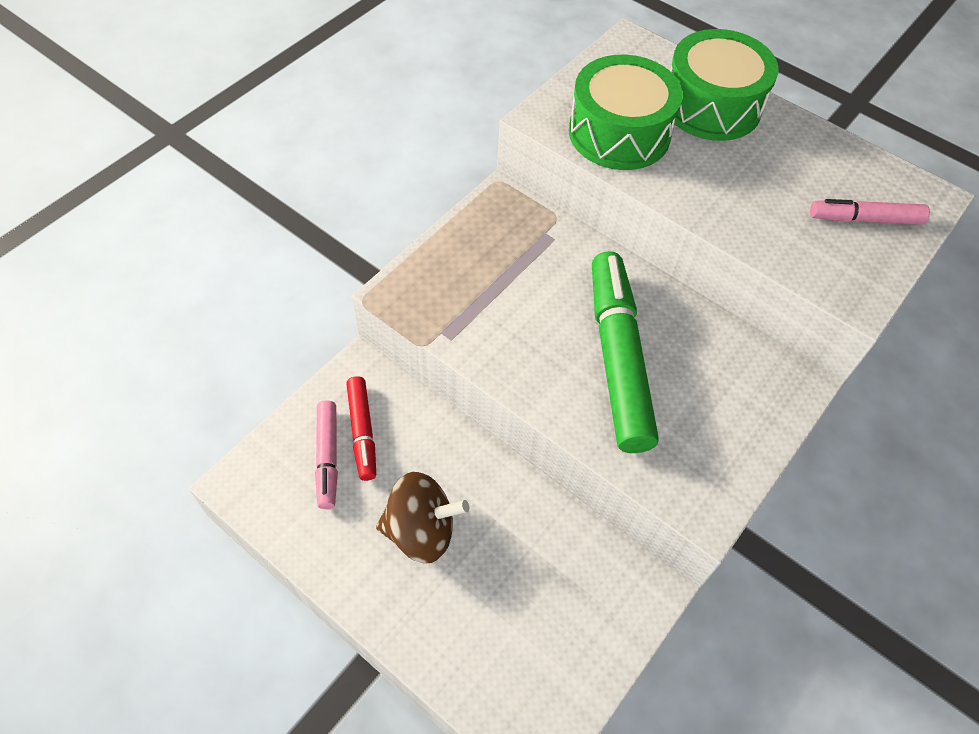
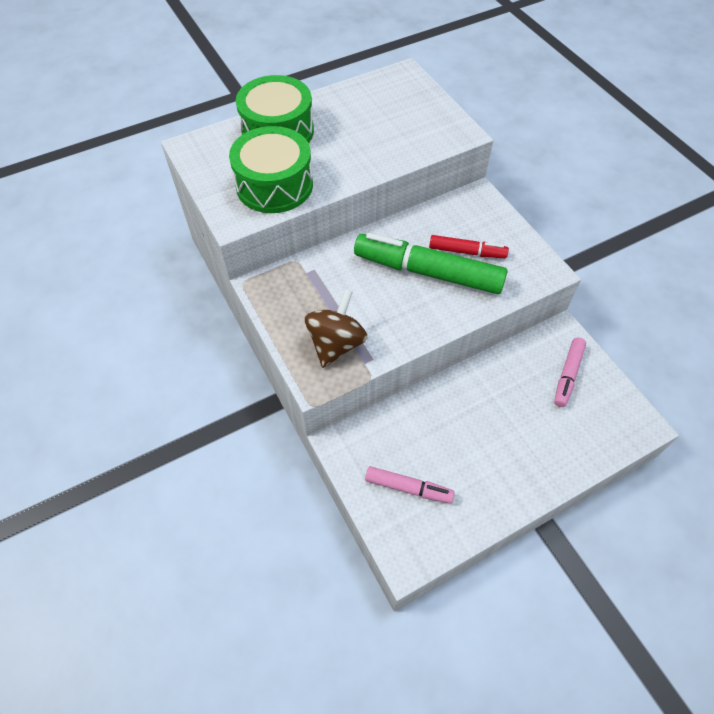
camera: 65 degrees left, 0 degrees up
(362, 431) = (395, 458): red marker -> red marker (467, 252)
(421, 530) = (486, 443): brown spinning top -> brown spinning top (336, 344)
(865, 219) = (408, 105): pink marker -> pink marker (567, 375)

